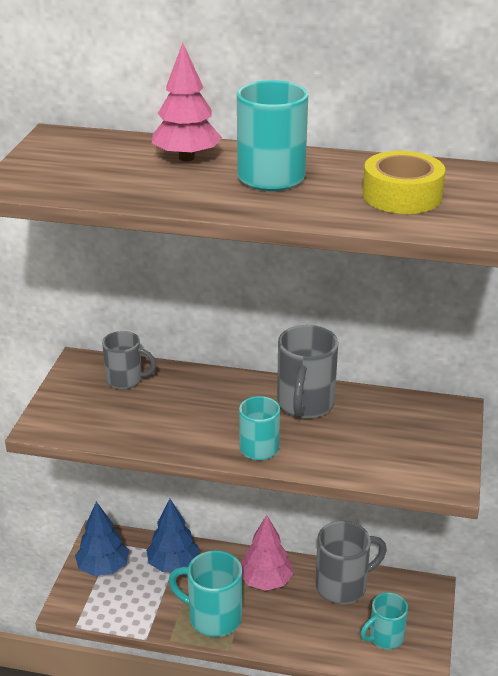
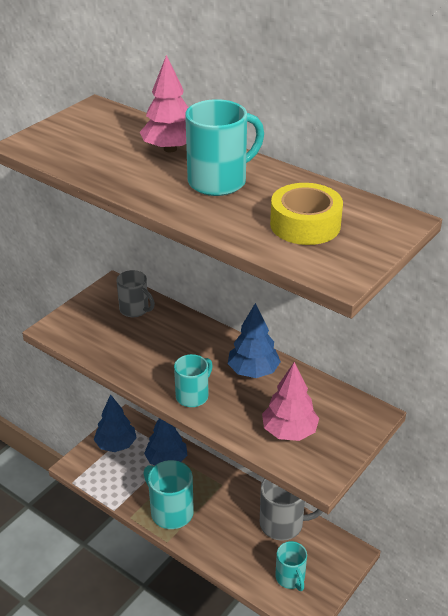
camera: 25 degrees right, 5 degrees up
(266, 581) = (226, 498): pink tree -> pink tree (289, 431)
(305, 405) = (253, 371): grey mug -> blue tree
(385, 637) = (290, 578): turquoise mug -> turquoise mug turned 105 degrees counterclockwise

